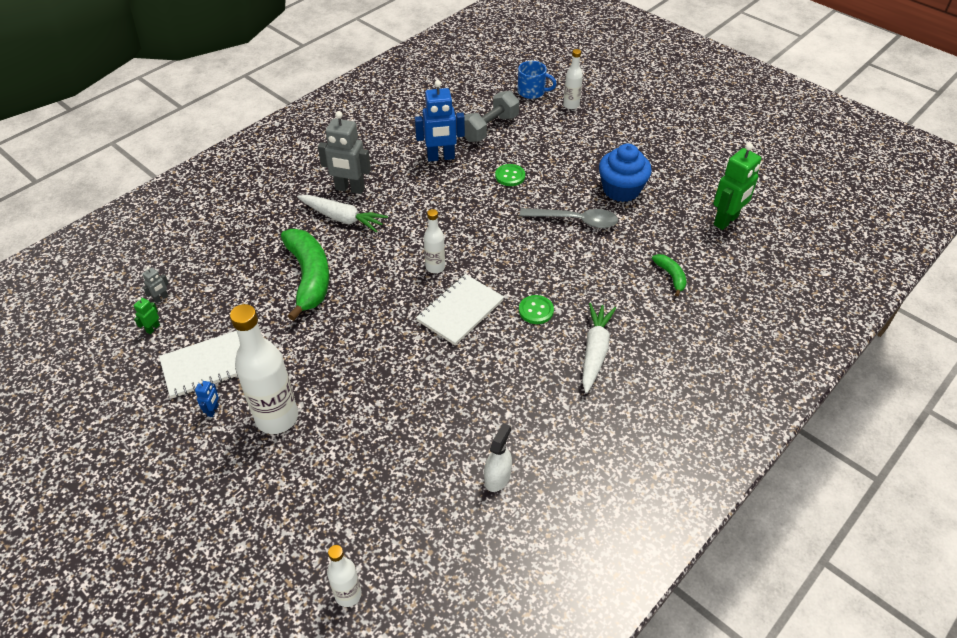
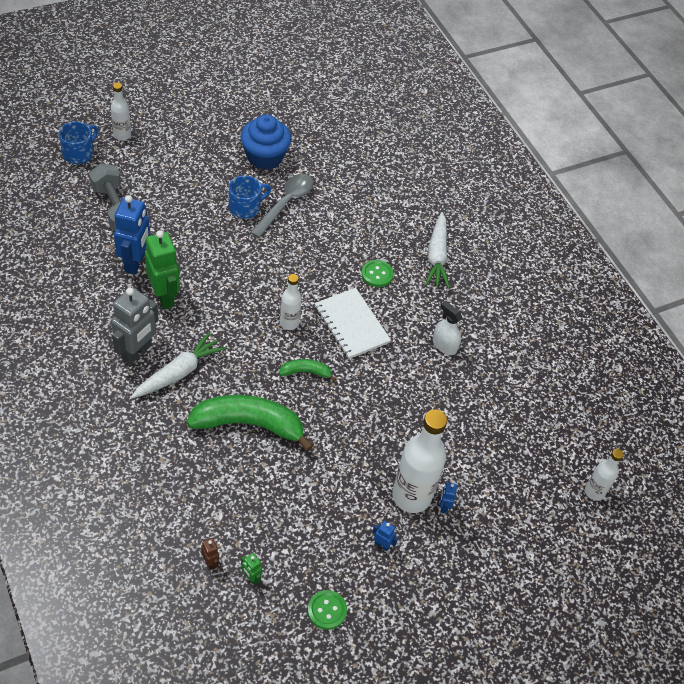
camera: 75 degrees left, 5 degrees up
(161, 298) = (210, 562): grey robot -> brown robot
(207, 366) = (325, 539): white notebook -> none
(274, 448) = (444, 506): none -> blue robot
(497, 477) = (529, 364): white spray bottle -> white spray bottle (444, 345)
(510, 176) = (198, 222): green button -> green button (327, 610)
(550, 197) = (245, 207): none -> blue mug
(595, 351) = (437, 256): white carrot -> white carrot turned 120 degrees counterclockwise
(671, 276) = (383, 175): green banana -> green banana (306, 372)
(726, 221) = (340, 113): green robot -> green robot (164, 296)

